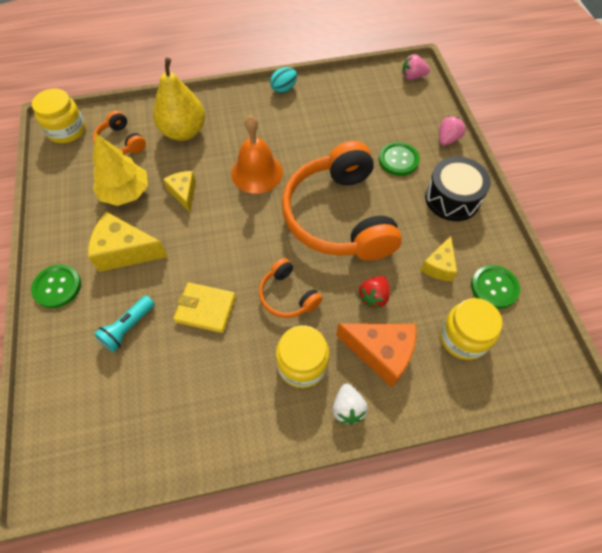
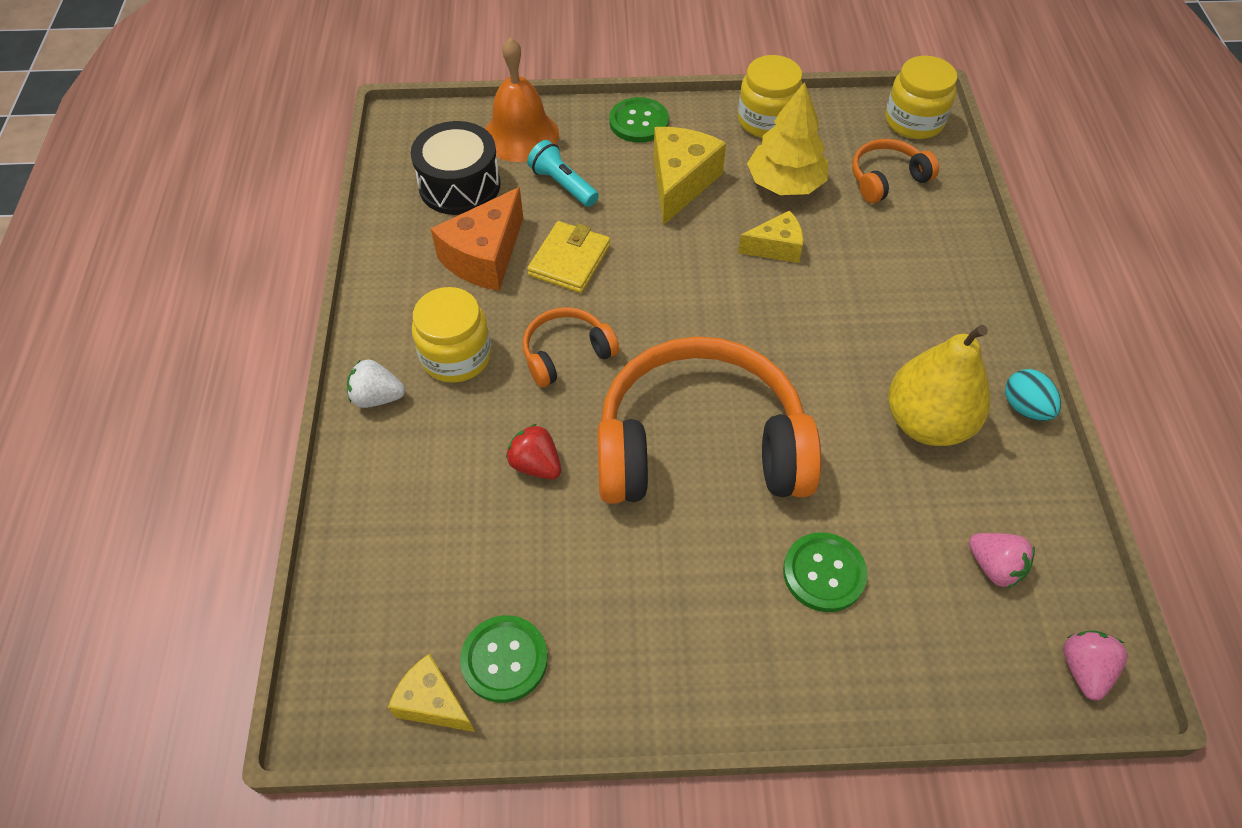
camera: 100 degrees right, 5 degrees down
(184, 132) = (908, 253): yellow pear -> yellow pear (927, 422)
(257, 172) = (810, 342): orange bell -> orange bell (520, 135)
(381, 353) = (441, 454): orange cheese -> orange cheese (485, 257)
(439, 266) = (569, 578): yellow cheese -> yellow cheese (432, 702)
(447, 139) = (878, 689): pink strawberry -> pink strawberry (994, 567)
(452, 198) = (714, 648): black drum -> black drum (459, 185)
(463, 337) = (429, 577): yellow jar -> yellow jar (767, 121)

